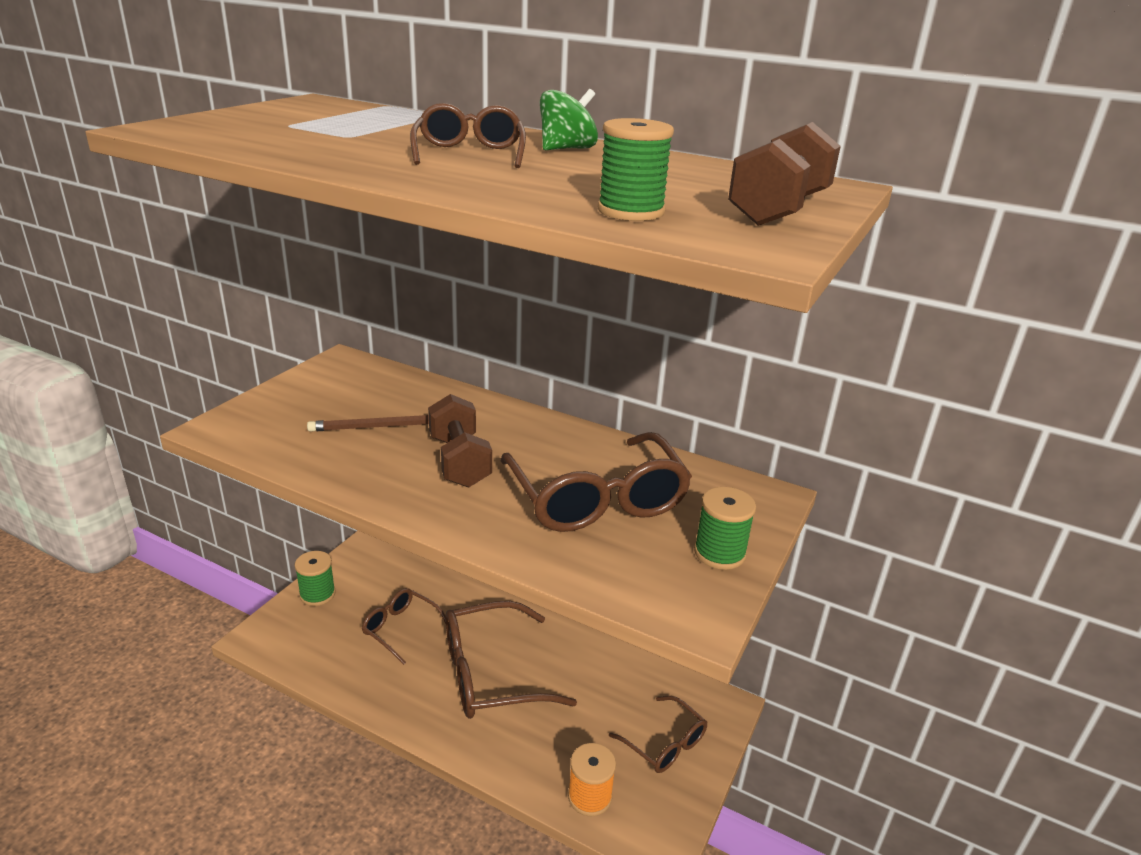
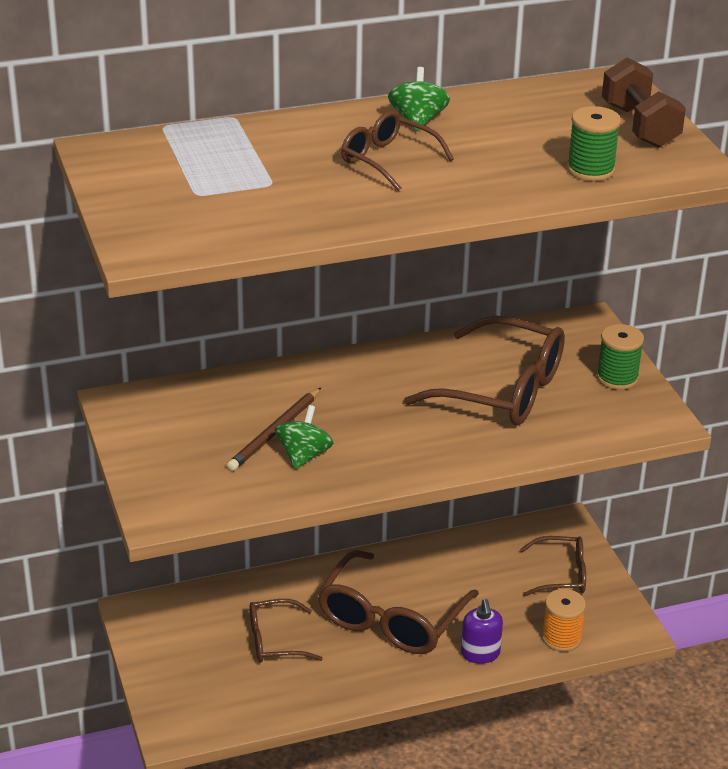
camera: 45 degrees left, 5 degrees up
(317, 594) = (162, 668): green spool -> none
(368, 451) = (303, 455): none -> green spinning top
(459, 461) = (377, 422): brown dumbbell -> none
(510, 753) = (480, 653): none -> purple soap dispenser

